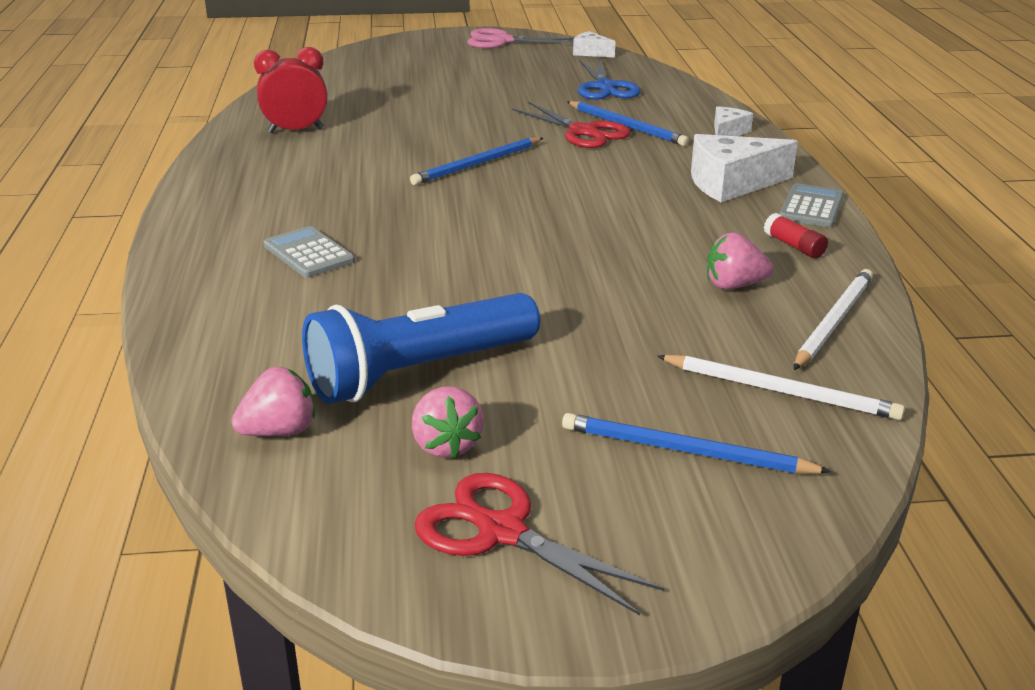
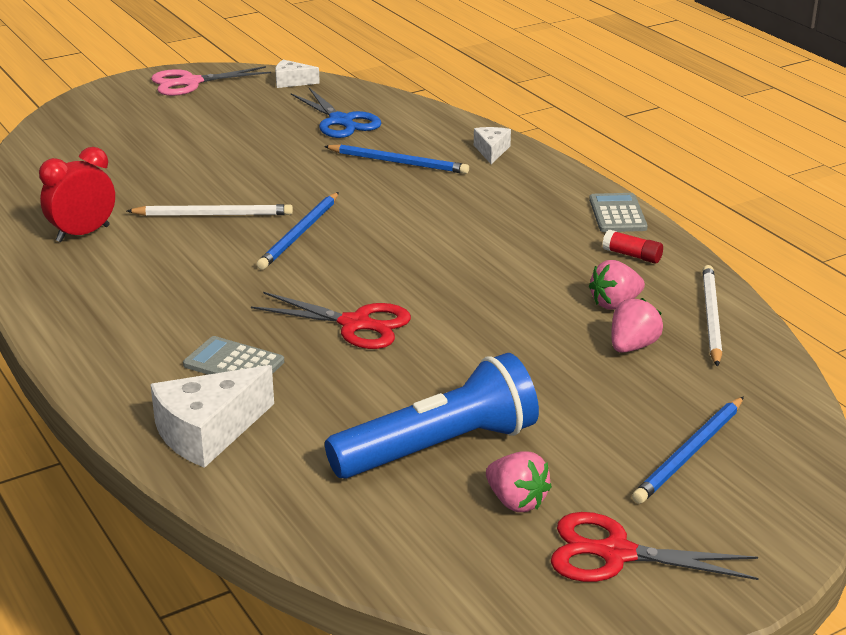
camera: 25 degrees left, 0 degrees up
(279, 431) = (375, 530): pink strawberry -> pink strawberry (632, 346)
(419, 372) = (438, 448): blue flashlight -> blue flashlight turned 150 degrees counterclockwise
(583, 132) = (365, 177): red scissors -> red scissors (355, 324)
(685, 451) = (689, 453): blue pencil -> blue pencil turned 45 degrees counterclockwise
(731, 183) = (536, 205): white cheese -> white cheese (208, 432)
(780, 391) = (717, 386): white pencil -> white pencil (214, 215)

